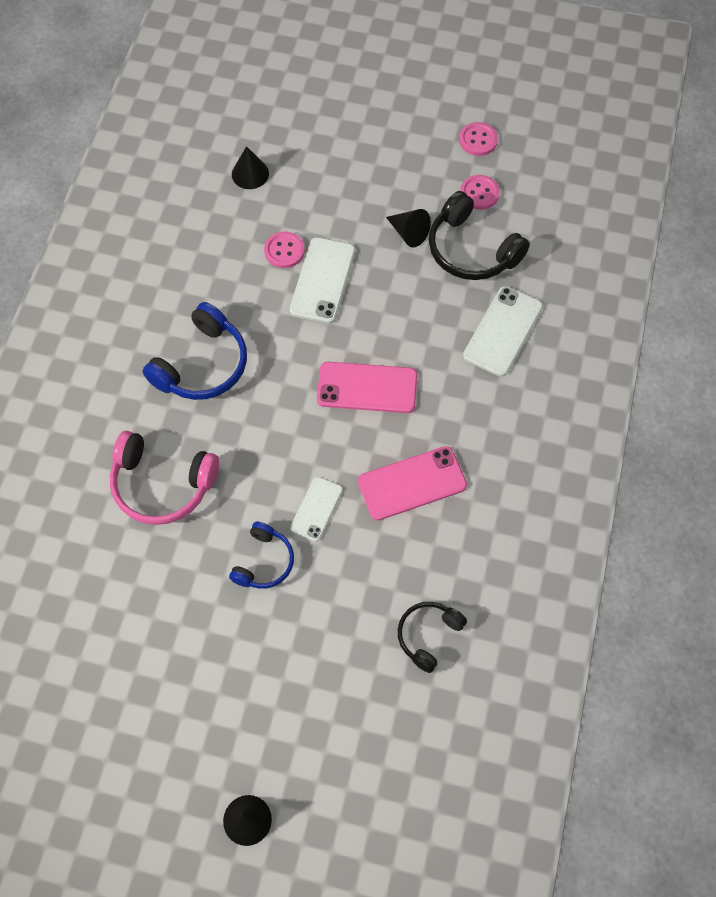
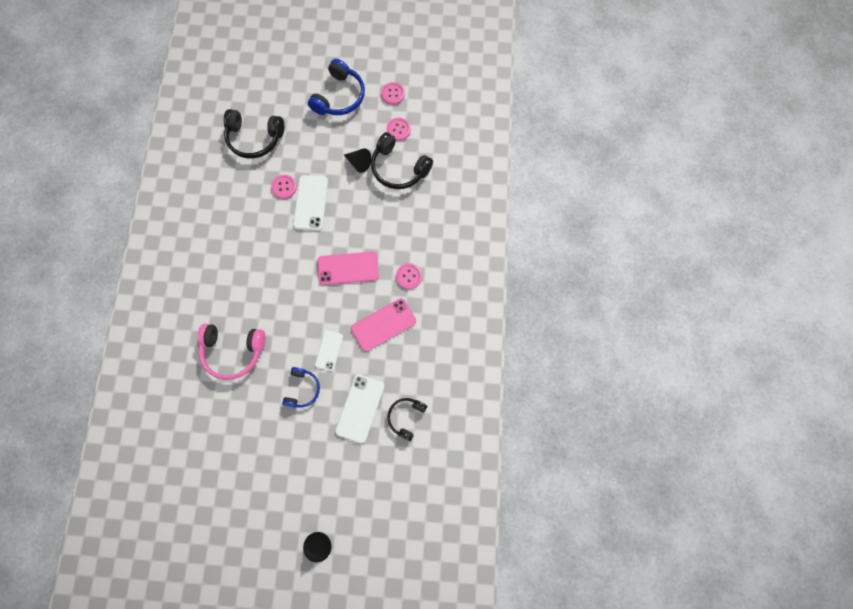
camera: 10 degrees left, 10 degrees up
(202, 365) = (245, 270): blue headphones -> blue headphones (340, 97)
(250, 174) = (255, 139): black cone -> black headphones
(464, 415) = (409, 276): none -> pink button
(503, 331) = (425, 218): white phone -> white phone (360, 408)

